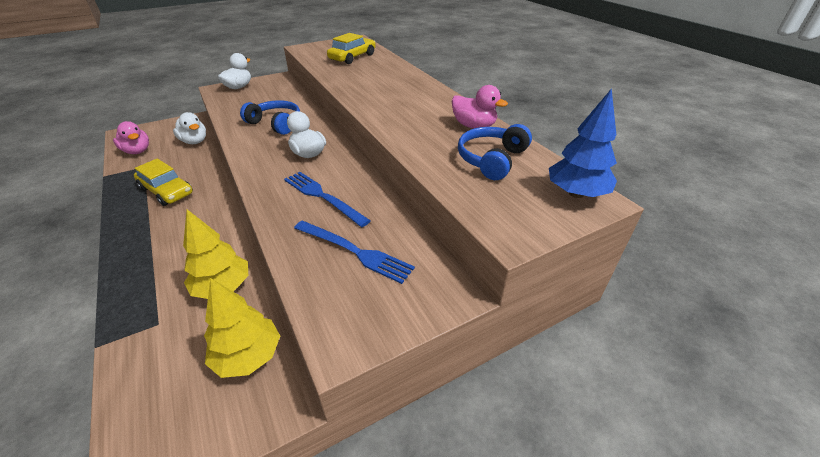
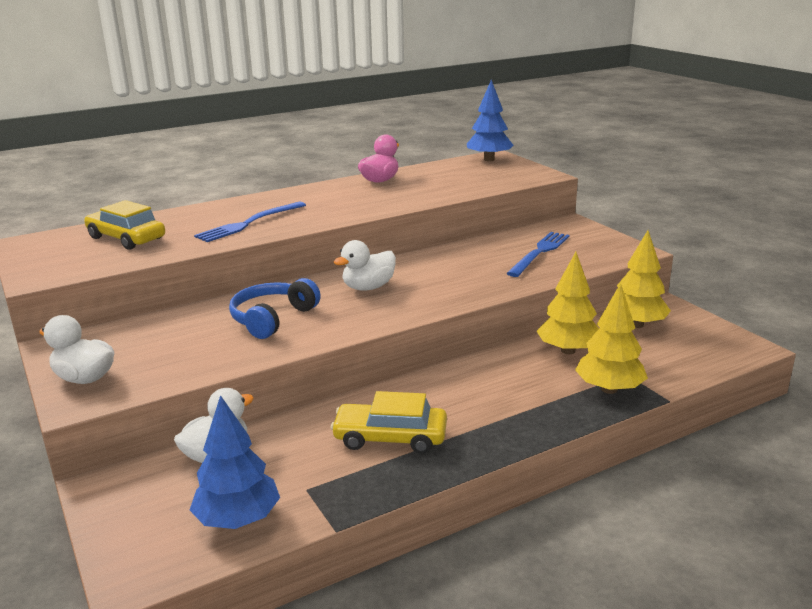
camera: 90 degrees left, 15 degrees down
(137, 151) = (238, 520): pink duck -> blue tree
(143, 305) = (609, 389): none -> yellow tree
(166, 191) = (390, 437): yellow car -> yellow car turned 120 degrees counterclockwise
(323, 197) = (461, 271): blue fork -> blue fork (249, 223)
(492, 159) = (444, 177): blue headphones -> none

